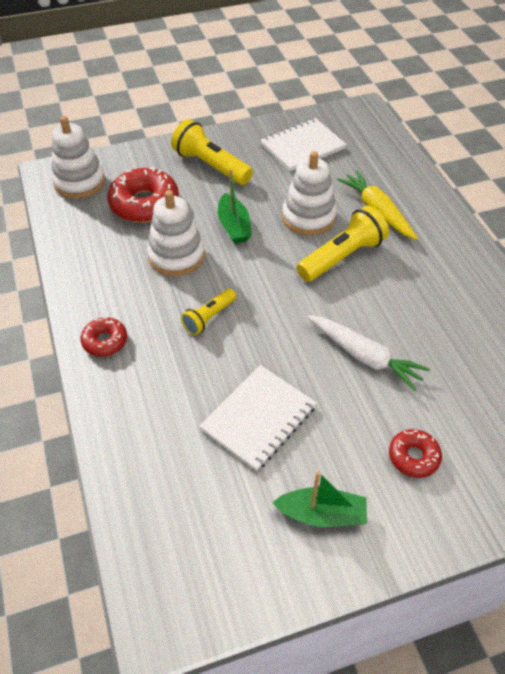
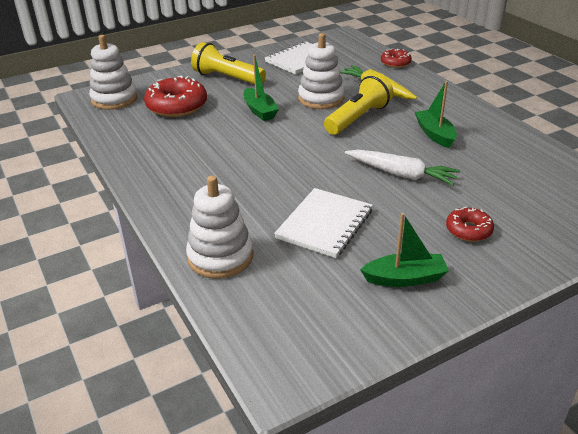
camera: 10 degrees left, 15 degrees down
(105, 341) = (168, 193): red donut -> red donut (395, 63)
(176, 256) = (215, 133): white stacking toy -> white stacking toy (220, 257)
(209, 318) = (257, 167): yellow flashlight -> none
(423, 298) = (435, 134): none -> green boat

